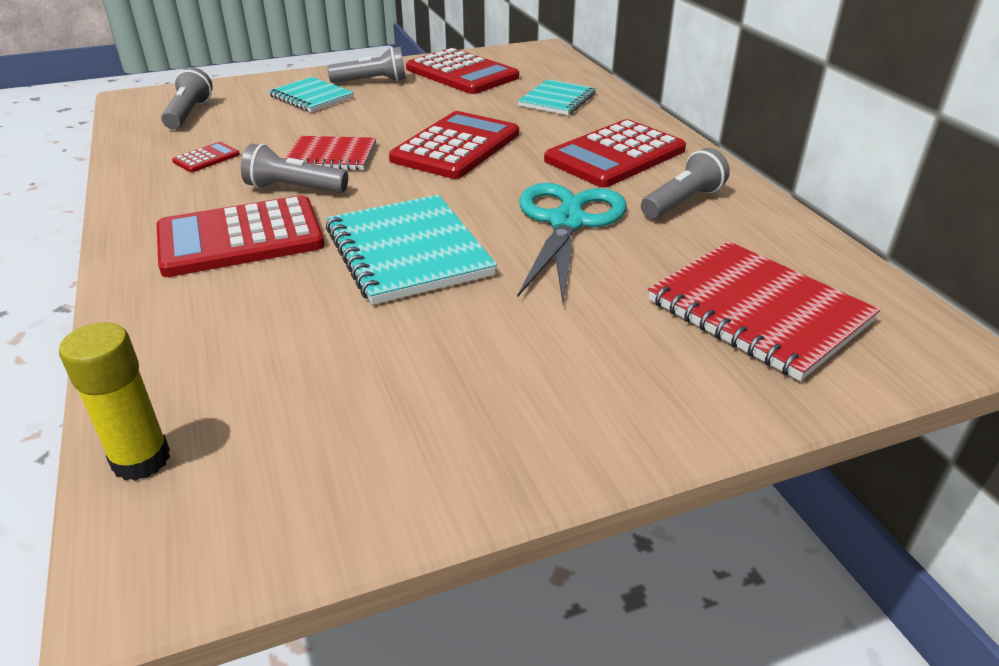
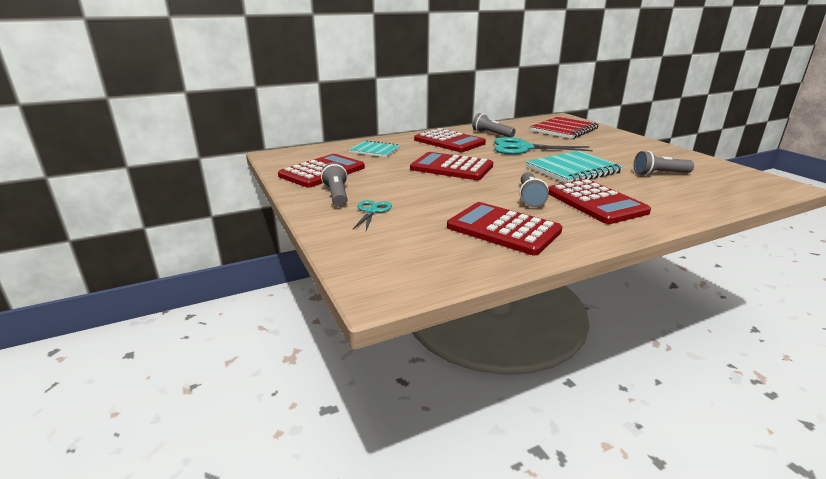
camera: 95 degrees left, 10 degrees down
(141, 460) = (752, 194): yellow glue stick -> none
(189, 114) = (417, 253): grey flashlight -> grey flashlight (659, 174)
(206, 158) = (503, 229): red calculator -> red calculator, size x2.30
(311, 97) = (372, 211): turquoise notebook -> turquoise scissors
(331, 156) = (479, 193): red notebook -> none

